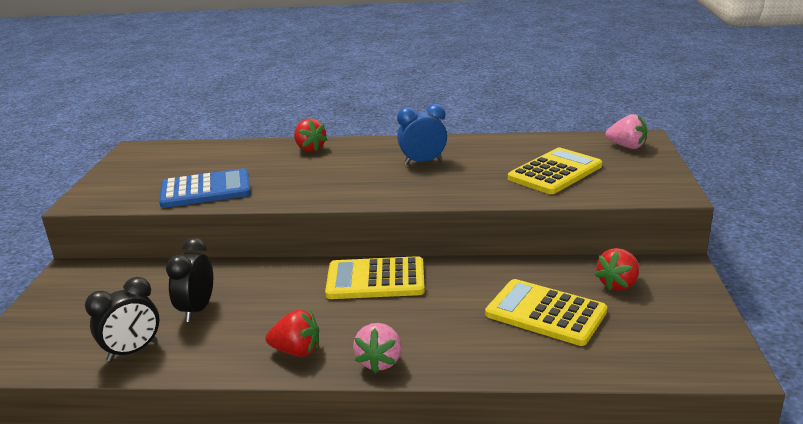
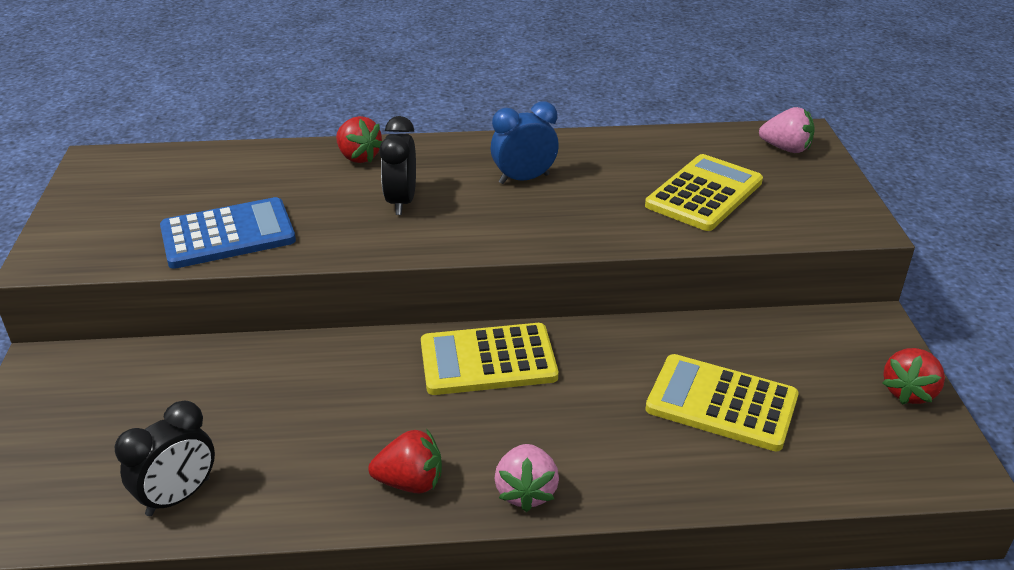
camera: 10 degrees left, 10 degrees up
(197, 310) = (252, 422): black clock -> black clock (401, 202)
(618, 284) = (802, 354): red strawberry -> red strawberry (909, 392)

